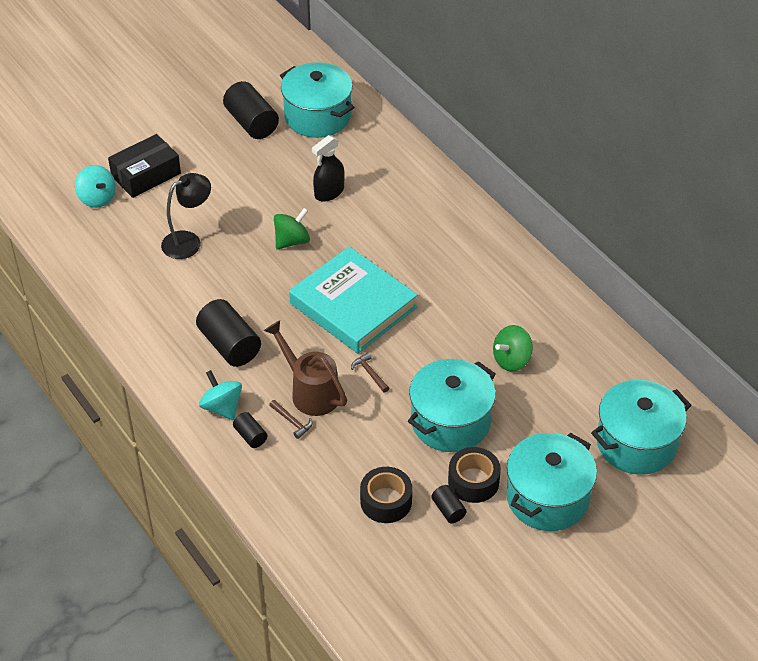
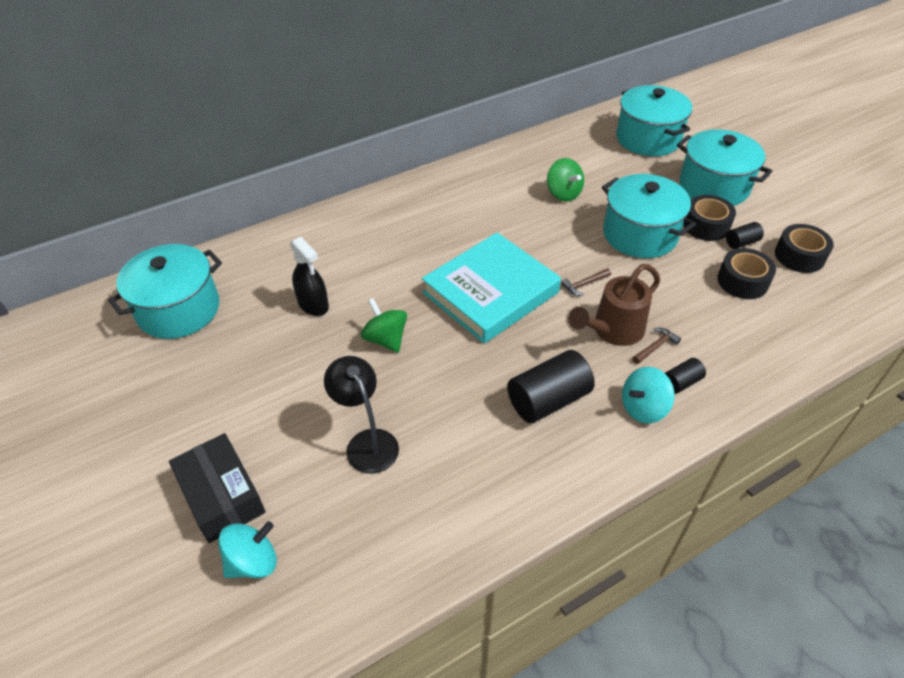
camera: 85 degrees left, 0 degrees up
(251, 123) = (163, 373): black cylinder -> none
(431, 560) = (799, 256): none -> black tape

